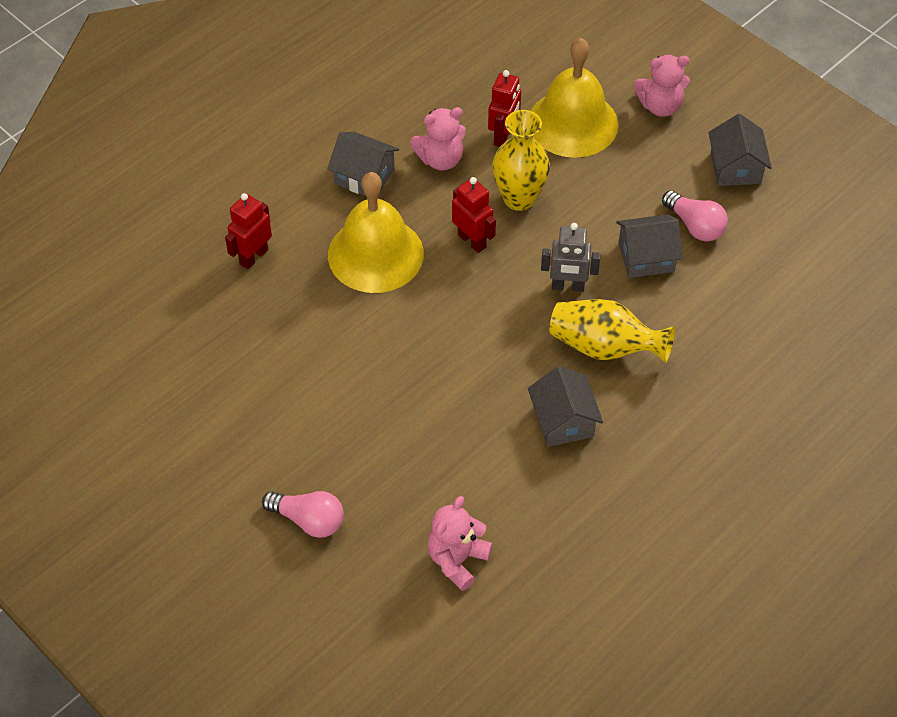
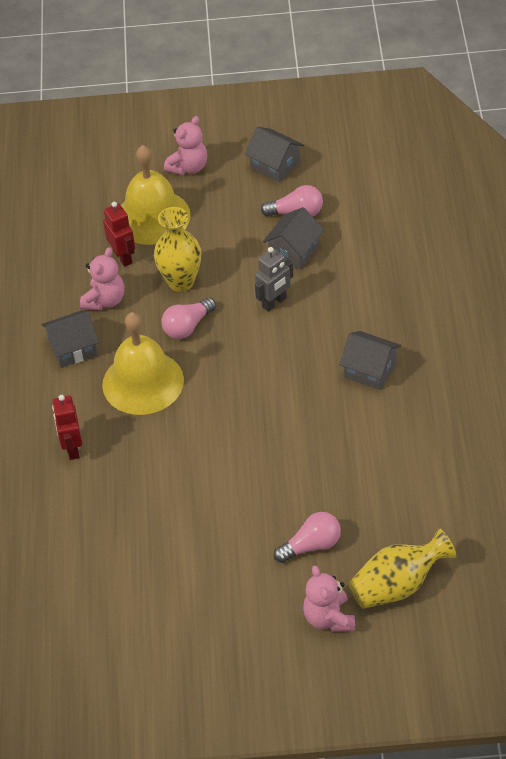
camera: 45 degrees left, 5 degrees down
(457, 560) = (416, 487): pink teddy bear -> pink teddy bear (329, 618)
(472, 241) = (187, 326): red robot -> pink light bulb
(604, 347) = (338, 315): yellow vase -> yellow vase (398, 585)

